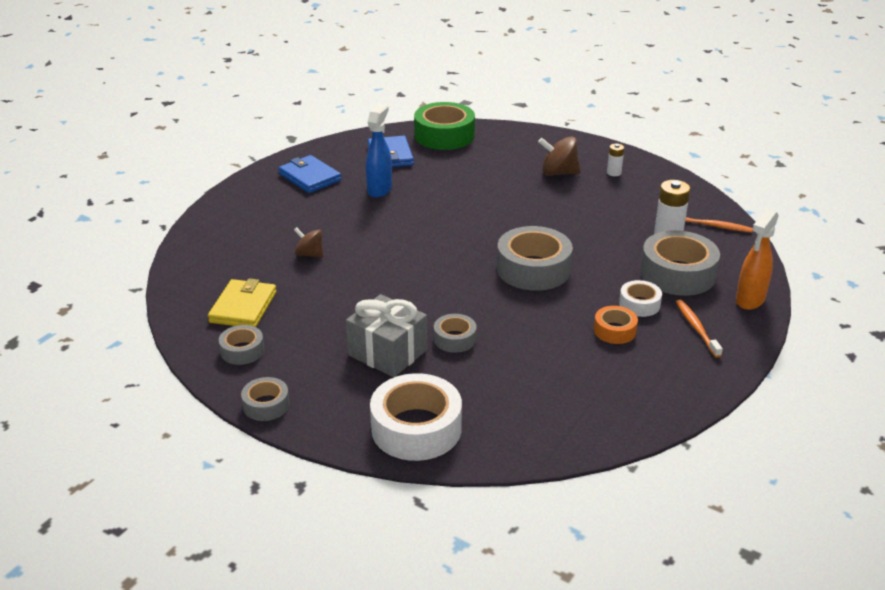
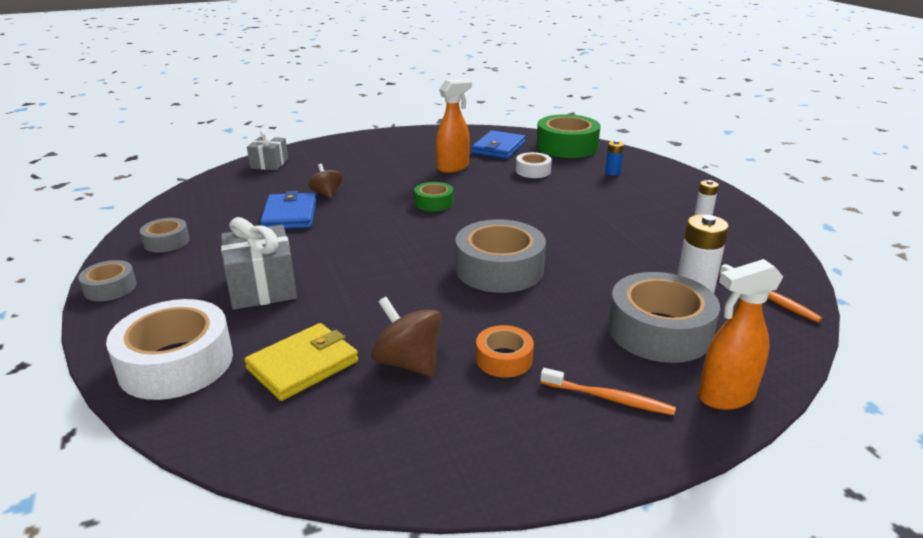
camera: 35 degrees right, 5 degrees down
(203, 242) = (269, 164): none -> grey gift
(243, 307) = (220, 213): yellow wallet -> yellow wallet (303, 365)
(309, 177) = (412, 145): blue wallet -> blue wallet (290, 215)
(380, 189) = (453, 167): blue spray bottle -> orange spray bottle
(411, 230) = (434, 203): none -> green tape
(455, 339) = (334, 300): grey tape -> none
(510, 152) = (612, 172): none -> blue battery
(558, 173) = (640, 200): brown spinning top -> brown spinning top (408, 363)
(639, 304) = (570, 344): white tape -> white tape (533, 171)
(696, 328) = (609, 398): orange toothbrush -> orange toothbrush turned 90 degrees clockwise

